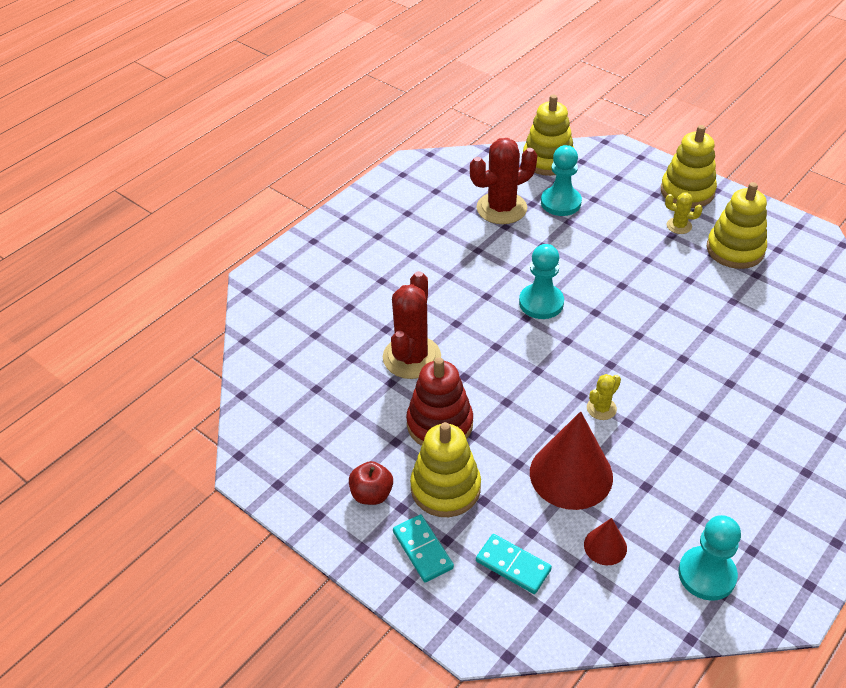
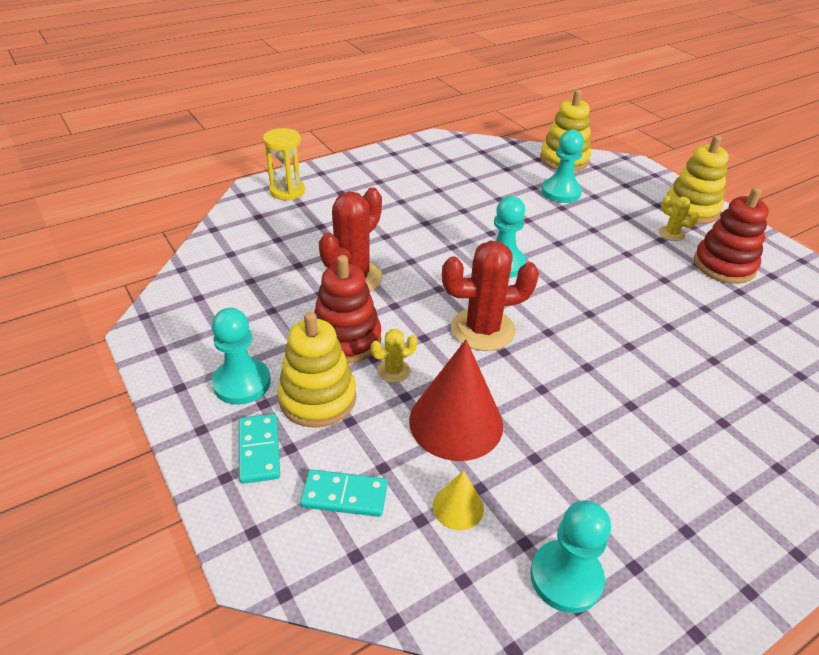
camera: 15 degrees right, 5 degrees down
(292, 274) = (287, 191): none -> yellow hourglass
(371, 494) = (242, 383): red apple -> turquoise pawn
(501, 208) = (502, 185): red cactus -> red cactus (483, 329)
(513, 565) = (344, 496): turquoise domino -> turquoise domino turned 45 degrees counterclockwise
(601, 408) = (519, 369): yellow cactus -> yellow cactus (393, 371)
(605, 546) = (458, 507): red cone -> yellow cone
(735, 250) = (724, 265): yellow stacking toy -> red stacking toy

